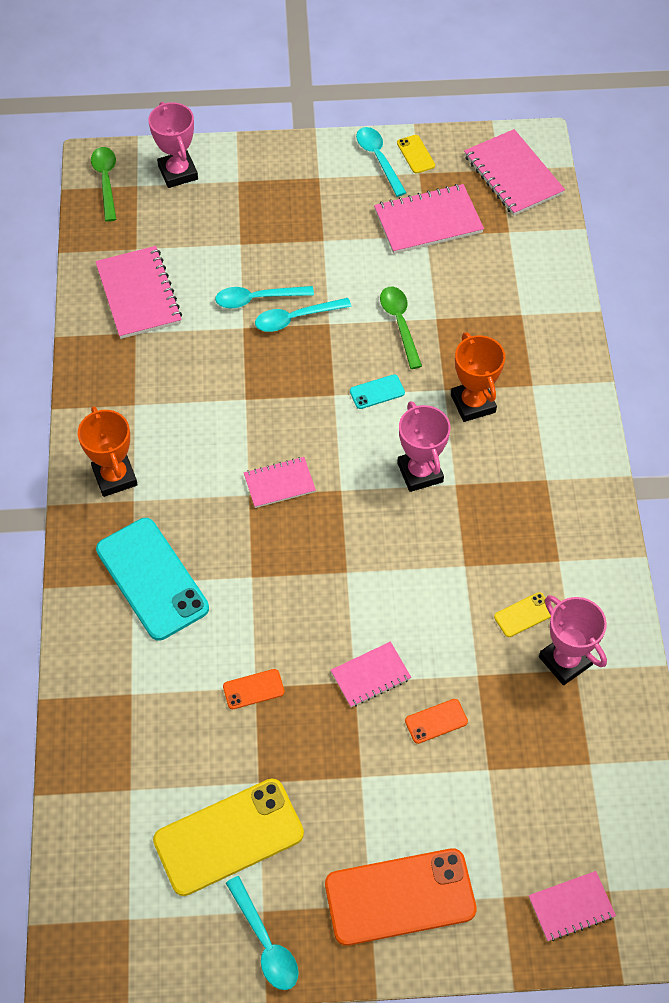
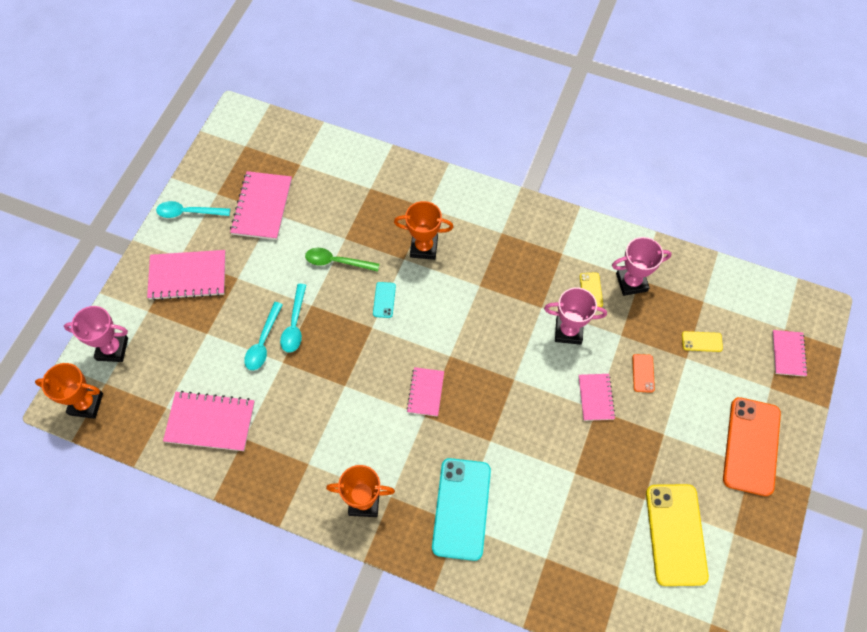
camera: 65 degrees left, 5 degrees up
(106, 181) = (86, 404): green spoon -> orange trophy
(152, 579) = (461, 508): turquoise phone -> turquoise phone turned 75 degrees counterclockwise
(253, 689) = (576, 474): orange phone -> none
(265, 942) = (755, 540): turquoise spoon -> none
(415, 154) = (199, 188): yellow phone -> yellow phone (702, 341)
(420, 472) = (460, 302): pink trophy -> pink trophy (568, 331)
(513, 175) = (255, 140): pink notebook -> pink notebook (188, 276)

